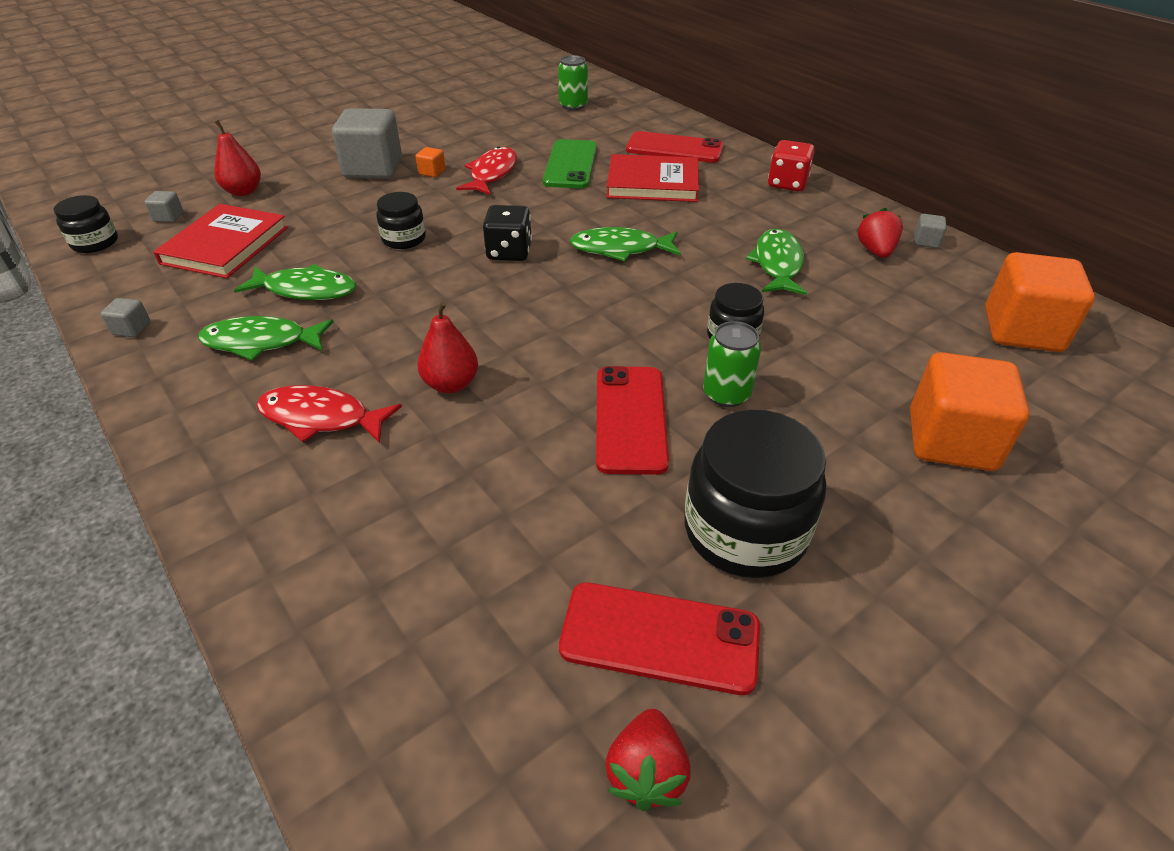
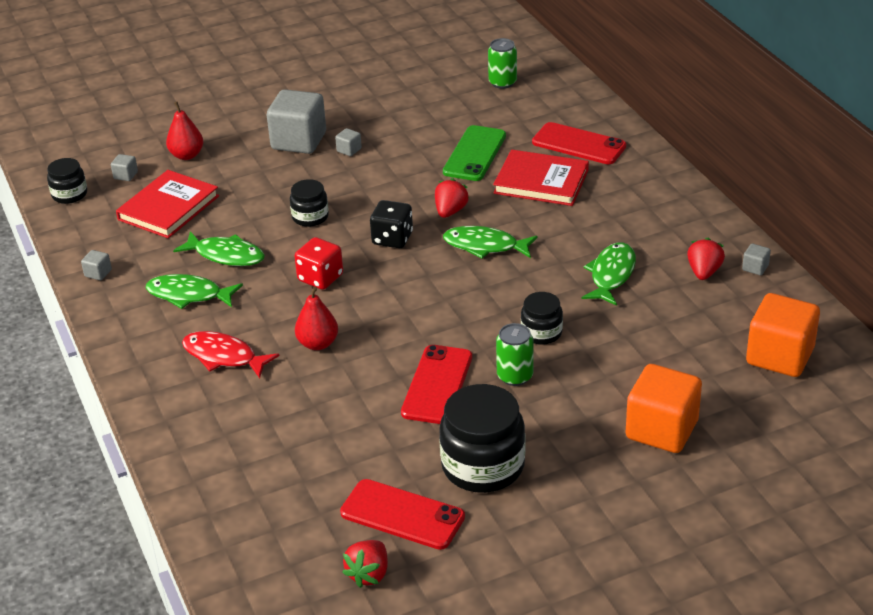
camera: 15 degrees right, 5 degrees down
(432, 172) = (349, 150): orange cube -> grey cube
(492, 174) = (401, 157): red fish -> none
(566, 219) = (450, 211): none -> red strawberry
(787, 183) = (665, 195): red dice -> red dice (320, 278)

